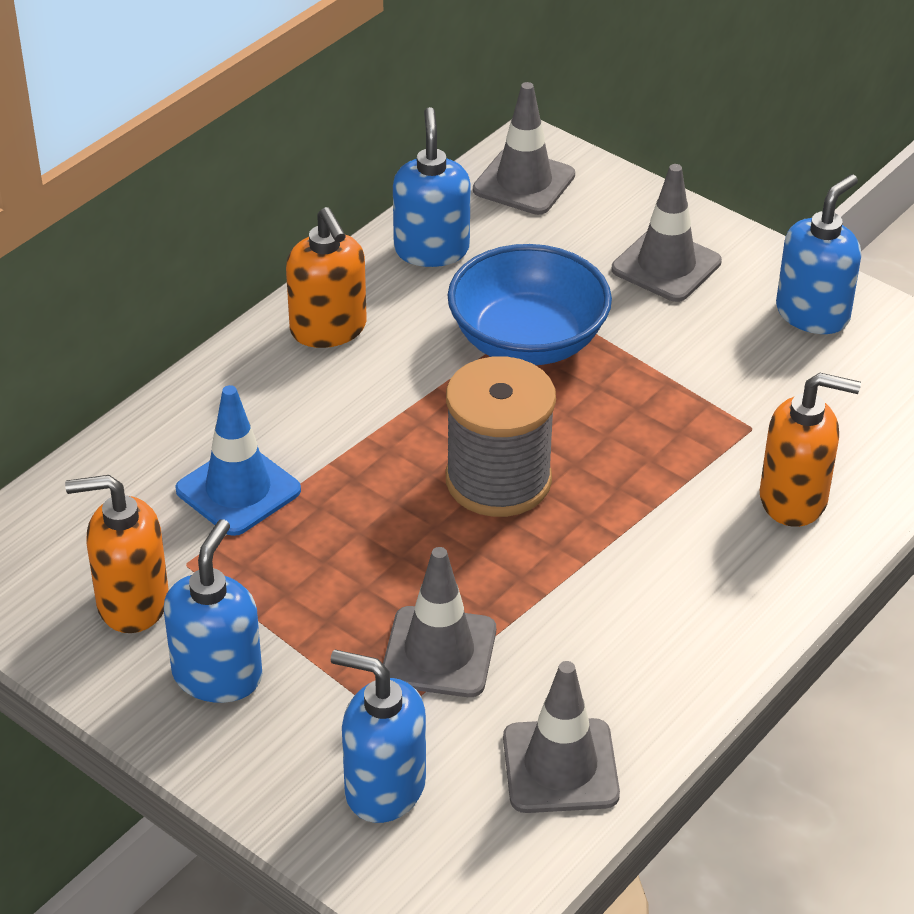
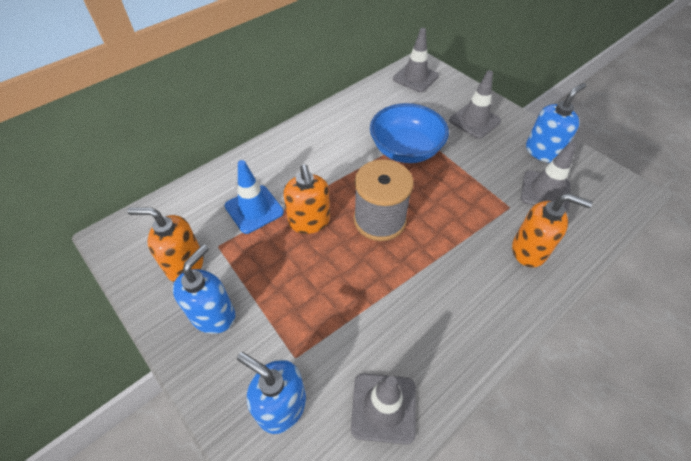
camera: 10 degrees right, 10 degrees up
(328, 329) = (316, 134): orange soap dispenser -> orange soap dispenser (309, 221)
(431, 249) = (370, 102): blue soap dispenser -> none
(439, 652) = (330, 318): grey traffic cone -> grey traffic cone (545, 191)

